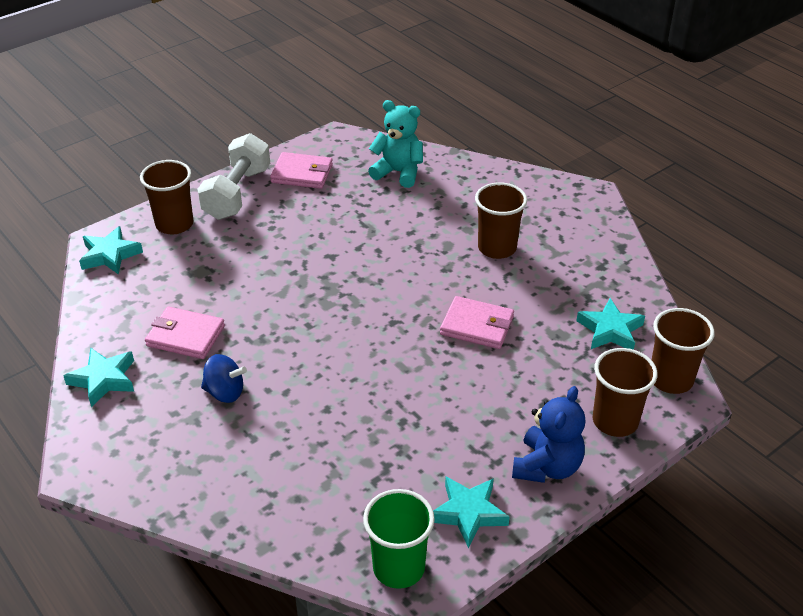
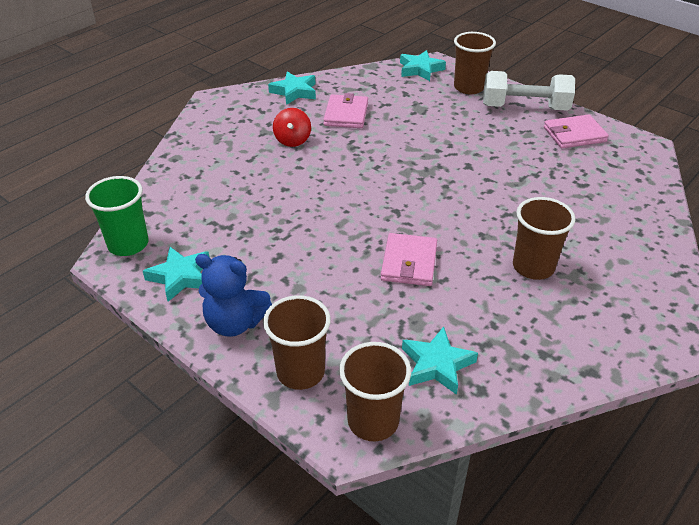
camera: 80 degrees right, 0 degrees up
(225, 392) = (292, 140): blue spinning top -> red spinning top
(302, 173) = (574, 134): pink wallet -> pink wallet turned 75 degrees clockwise
(398, 172) = (616, 189): turquoise teddy bear -> none

